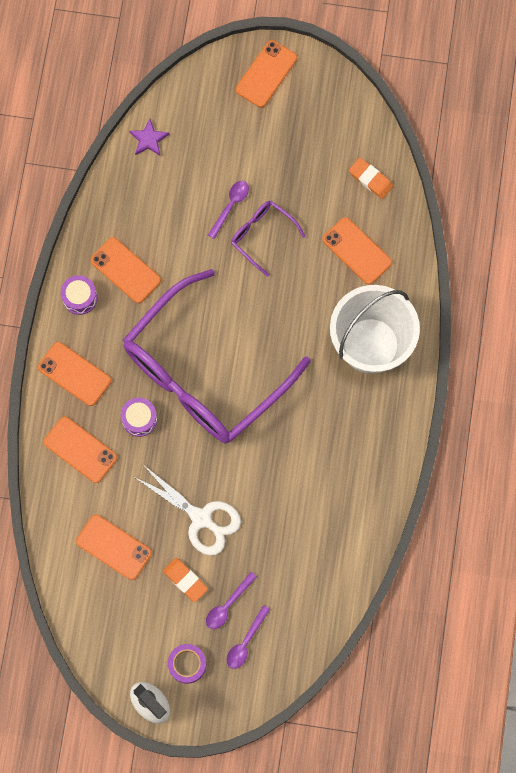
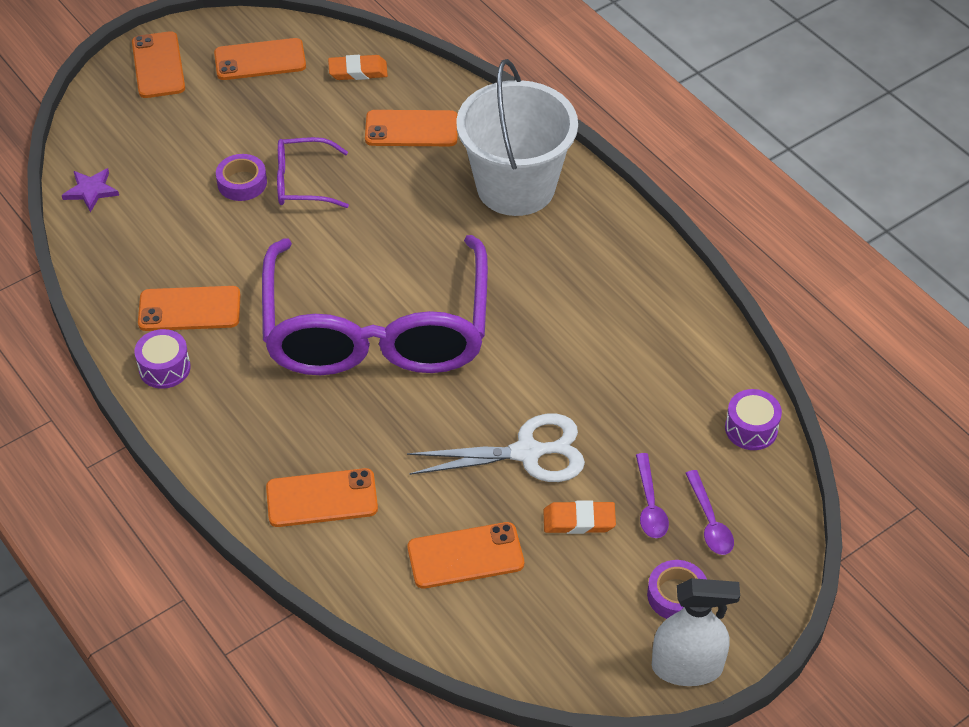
camera: 45 degrees left, 25 degrees down
(74, 374) = (235, 437): orange phone -> orange phone (260, 60)
(139, 419) = (355, 420): purple drum -> purple drum (751, 429)
(230, 206) = (242, 183): purple spoon -> purple tape

